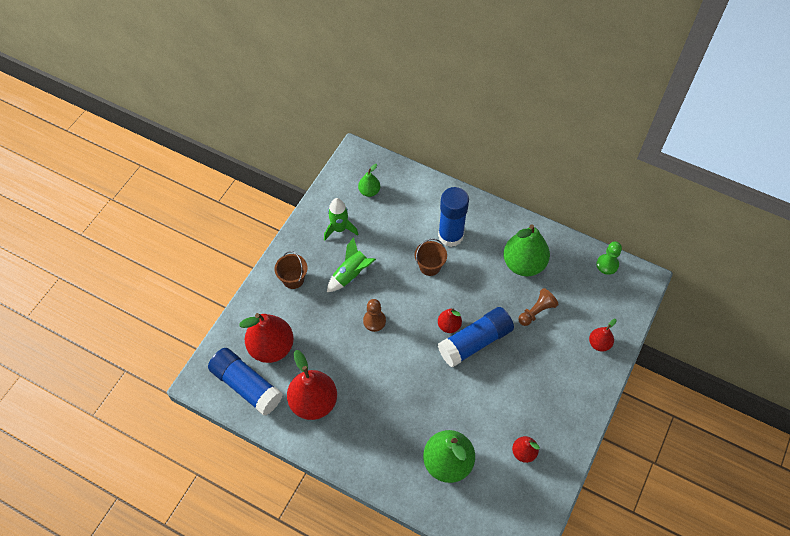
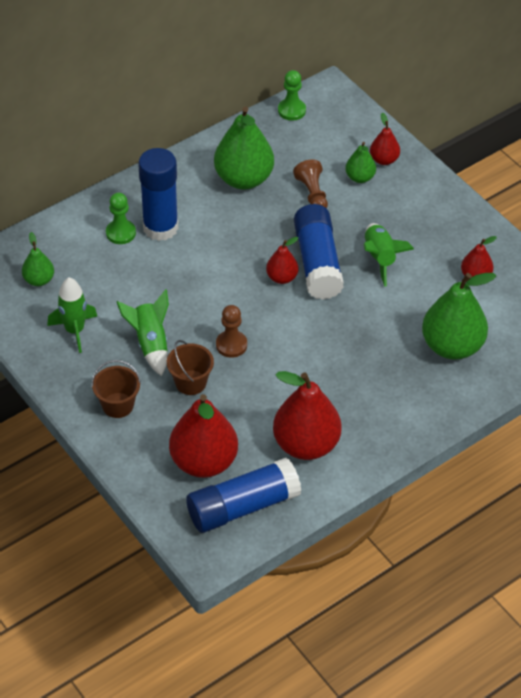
camera: 65 degrees left, 10 degrees down
(430, 266) = (190, 264): brown bucket -> brown bucket (190, 382)
(433, 216) = (121, 233): none -> green pawn
(502, 380) = (380, 258): none -> green rocket
(571, 335) = (360, 177): none -> green pear

